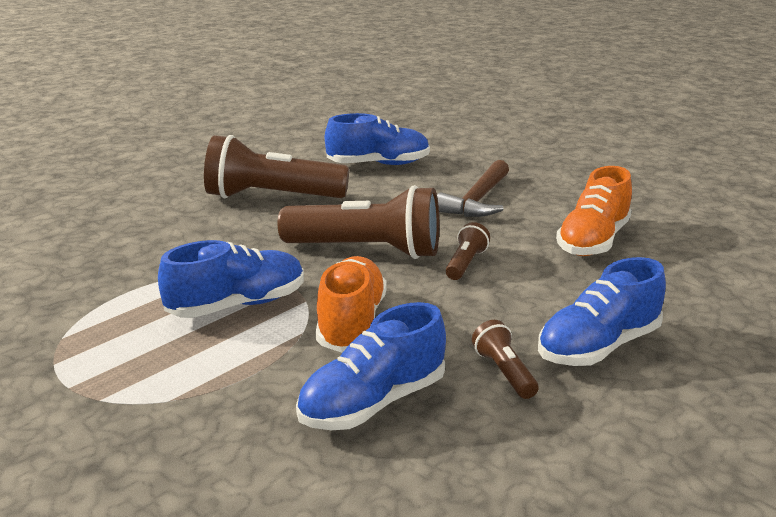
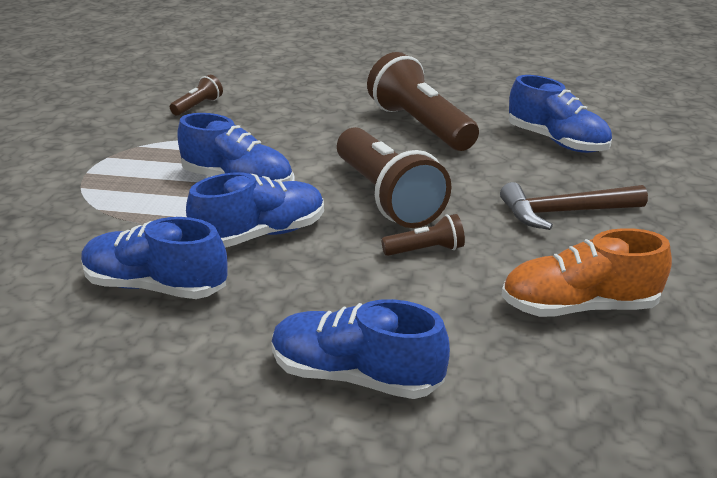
camera: 55 degrees right, 5 degrees up
(351, 323) = (260, 235): orange shoe -> blue shoe
(504, 372) = (256, 334): brown flashlight -> brown flashlight (198, 106)

